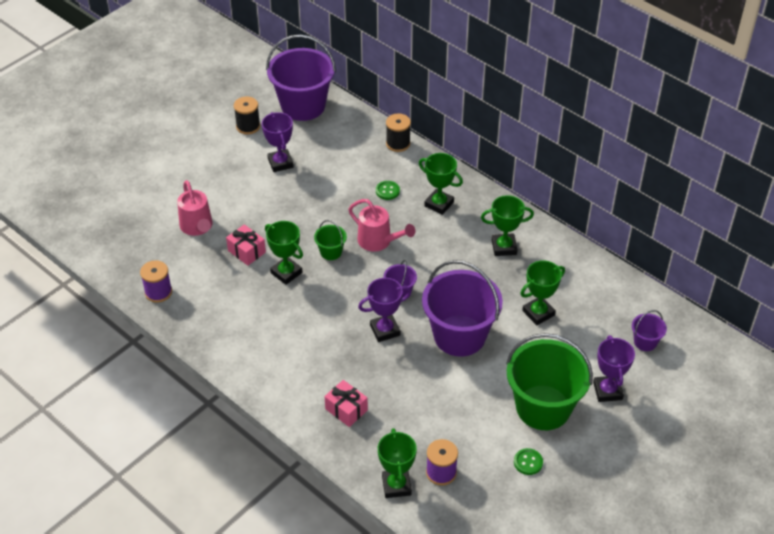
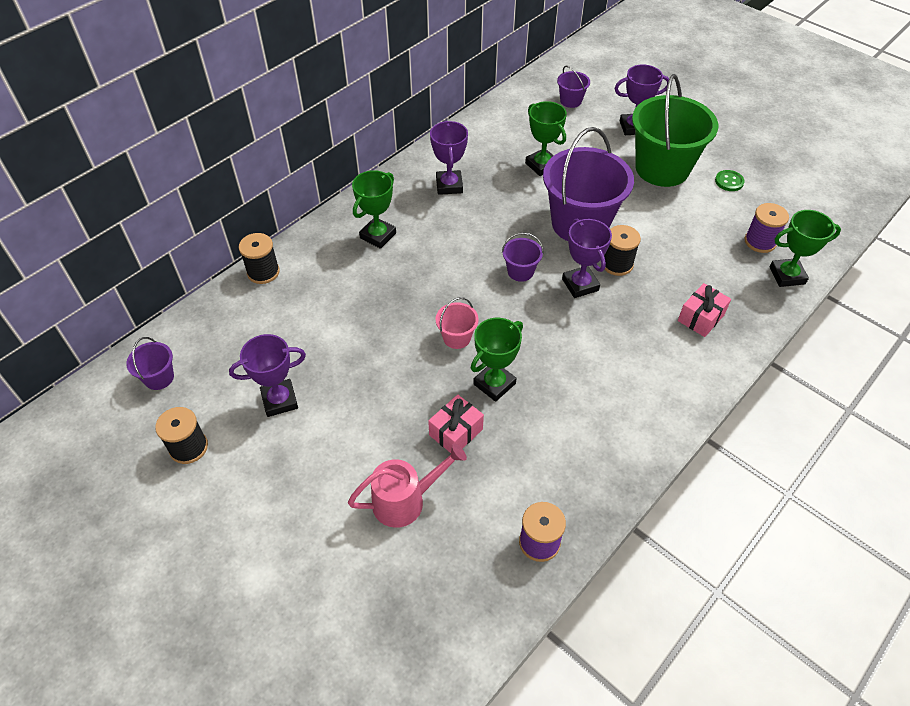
camera: 90 degrees left, 5 degrees up
(303, 106) = (159, 378): purple bucket -> purple bucket, size x0.44
(331, 252) = (456, 337): green bucket -> pink bucket
(379, 241) = (439, 290): pink watering can -> none
(387, 191) = (350, 282): green button -> none
(409, 358) = (617, 264): none -> black spool
(504, 247) = (449, 185): green trophy -> purple trophy

